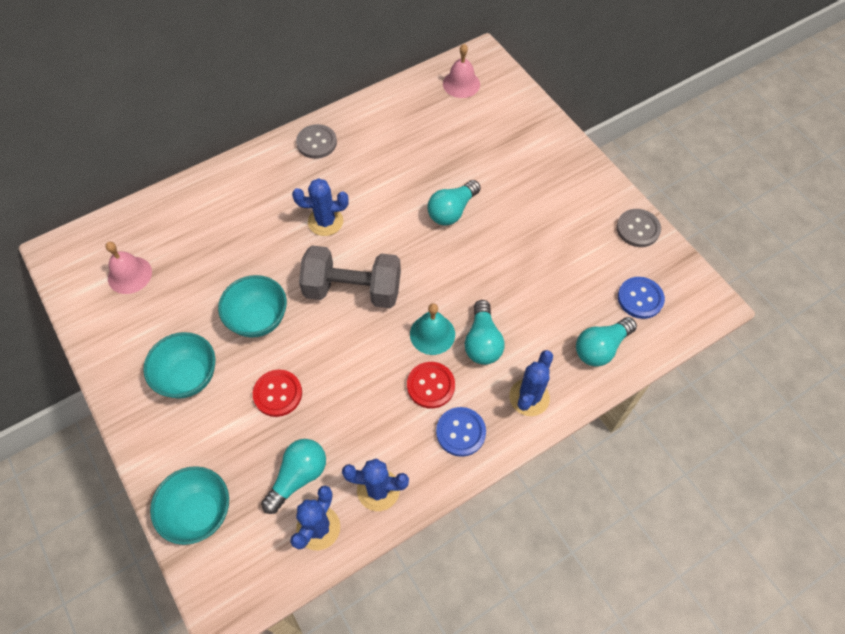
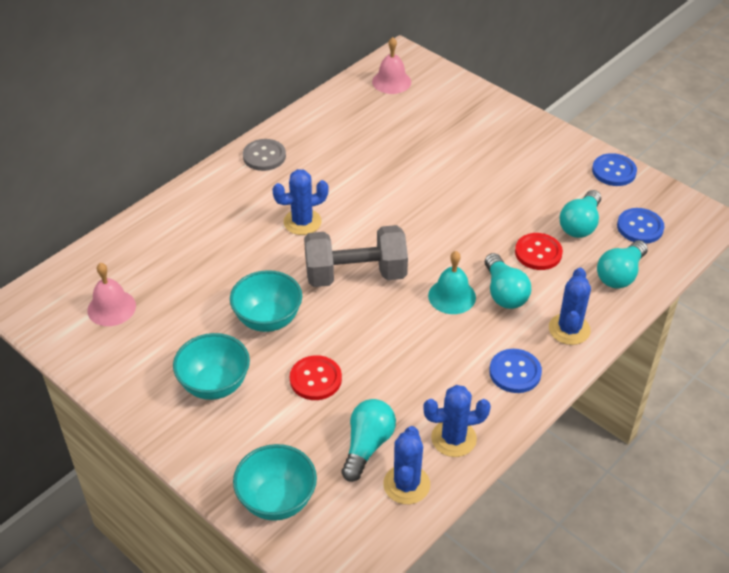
camera: 15 degrees left, 15 degrees down
(430, 385) = (468, 339): red button -> red button (538, 253)
(452, 211) = (427, 189): turquoise light bulb -> turquoise light bulb (580, 224)
(638, 229) = (614, 171): grey button -> blue button

